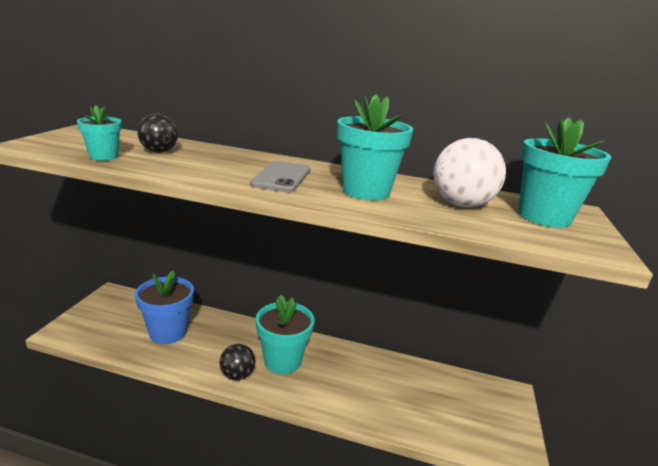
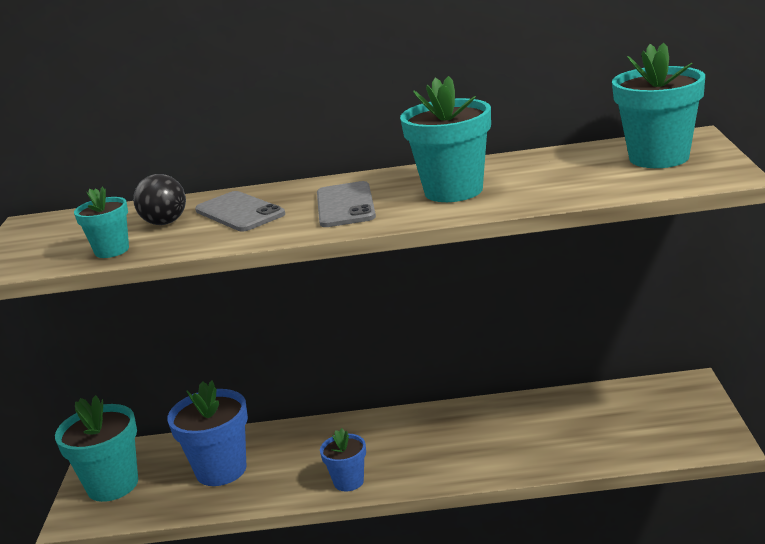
camera: 10 degrees left, 0 degrees up
(210, 160) = (239, 212): none -> grey phone
(237, 375) = (348, 481): black ball -> blue flower pot
(282, 361) = (394, 448): turquoise flower pot -> turquoise flower pot (112, 485)
(461, 204) = (566, 172): white ball -> none

